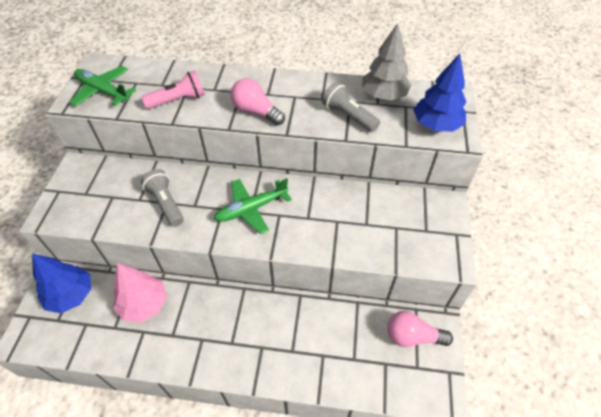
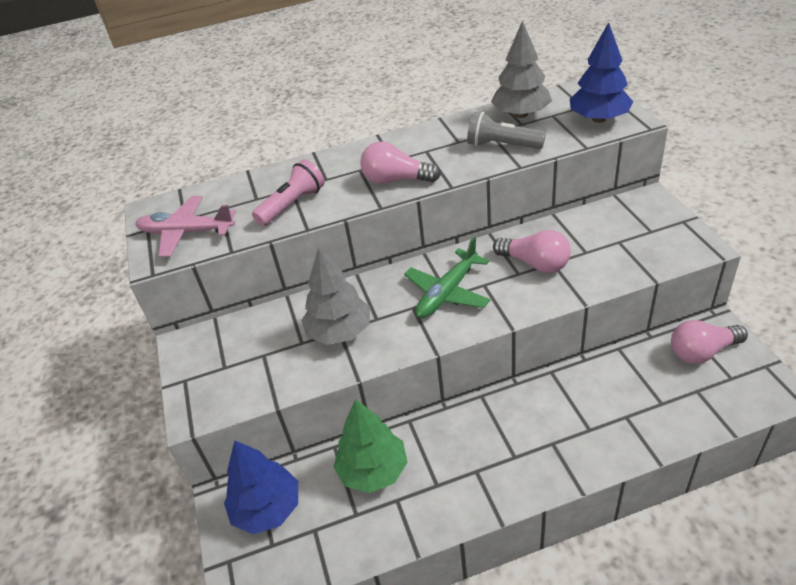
camera: 20 degrees left, 10 degrees down
(103, 91) = (187, 232): green plane -> pink plane
(144, 304) = (373, 470): pink tree -> green tree
(166, 204) = (340, 332): grey flashlight -> grey tree
(325, 216) = (535, 263): none -> pink light bulb

